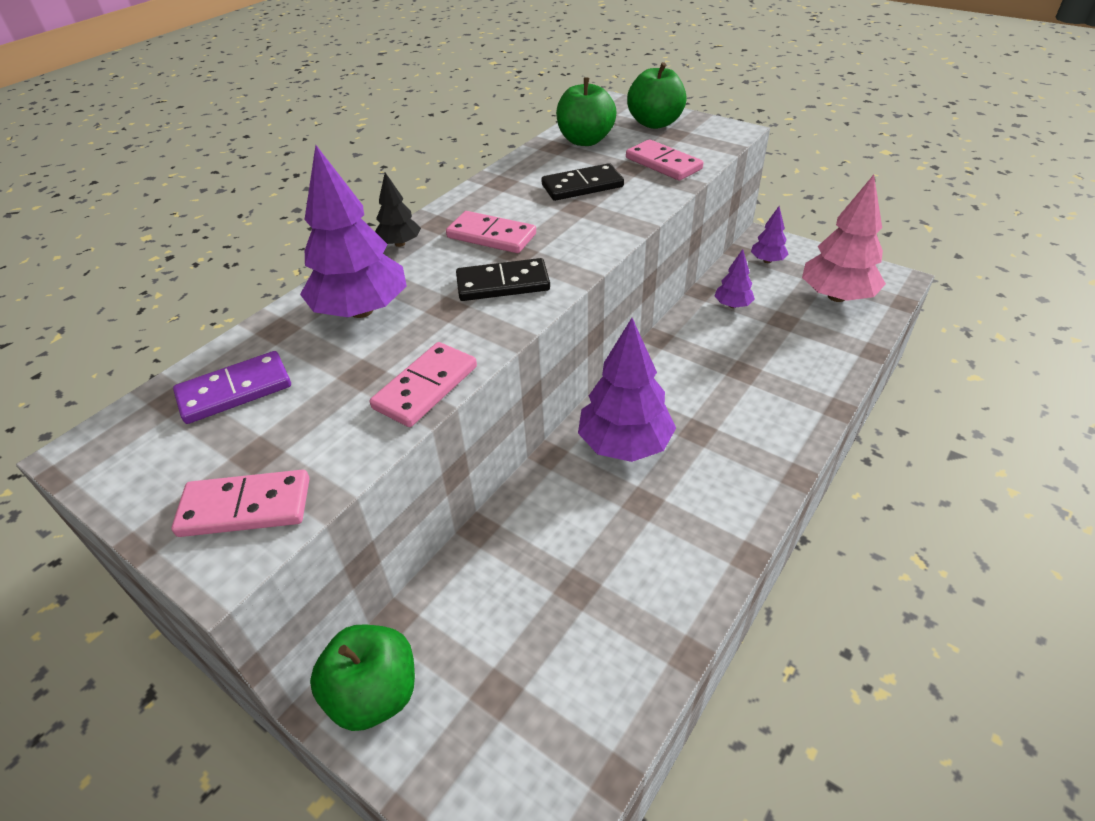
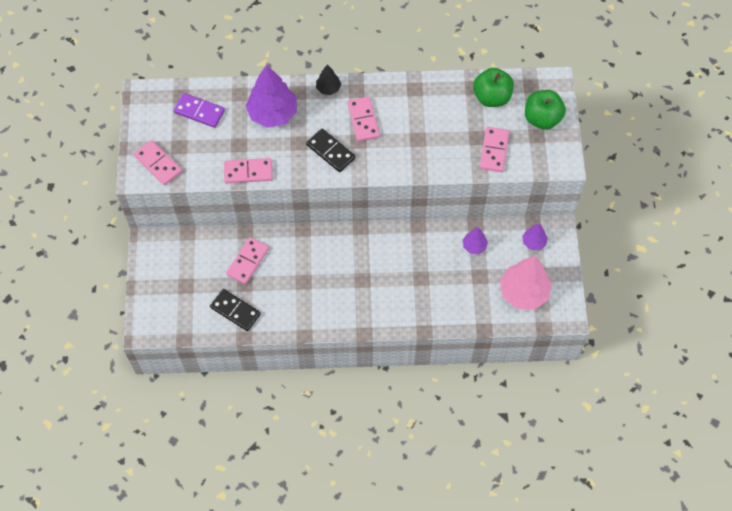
camera: 50 degrees right, 20 degrees up
(374, 694) = (158, 249): green apple -> none
(537, 558) = (247, 261): none -> pink domino
(582, 186) = (439, 128): black domino -> black domino (235, 311)
(625, 444) = (331, 255): purple tree -> none

